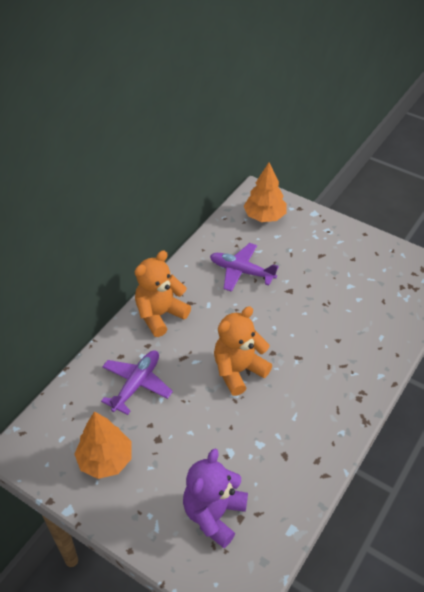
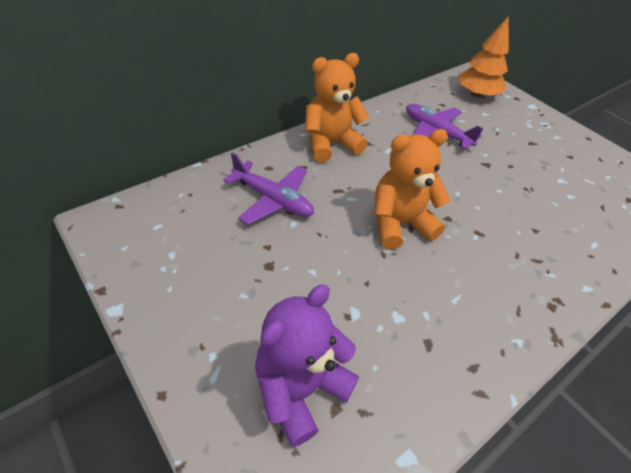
camera: 15 degrees right, 0 degrees up
(105, 460) = (194, 267): orange tree -> none
(137, 384) = (273, 200): purple plane -> purple plane turned 75 degrees clockwise

